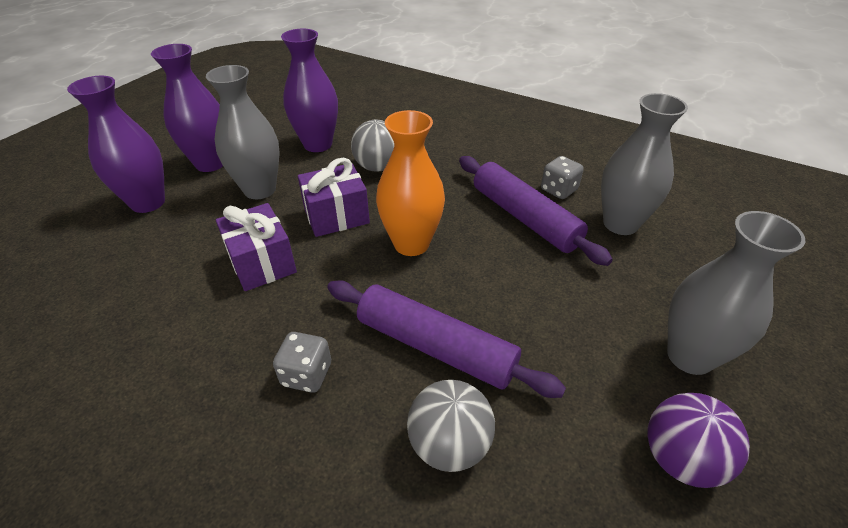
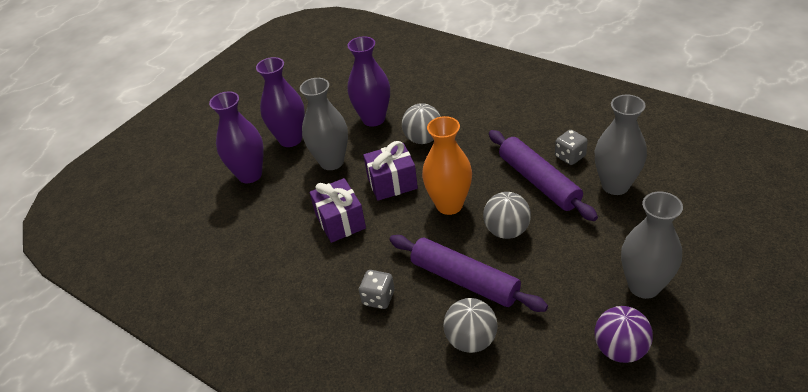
camera: 10 degrees right, 0 degrees up
(489, 278) = (506, 231): none -> grey ball

